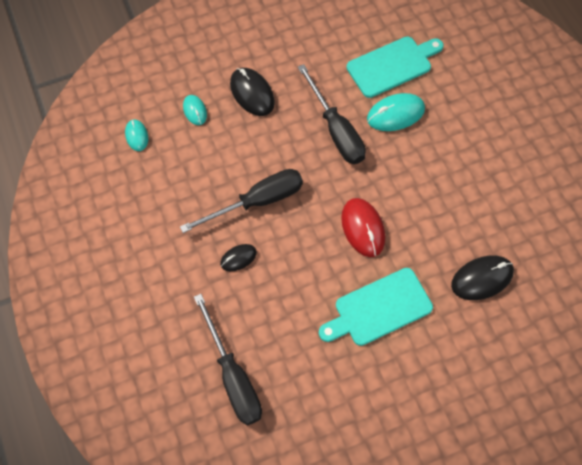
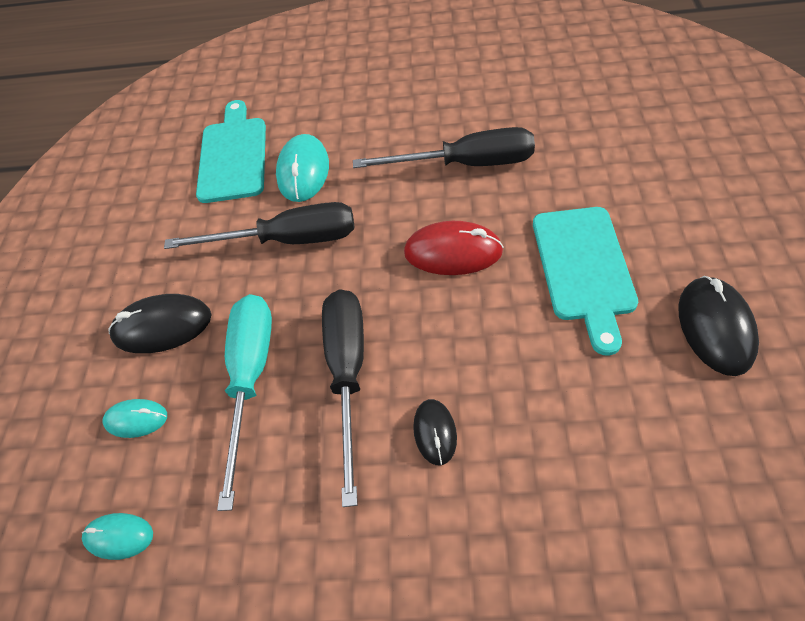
camera: 60 degrees left, 10 degrees down
(233, 376) = (652, 509): black screwdriver -> black screwdriver (466, 164)
(237, 154) = (251, 378): none -> turquoise screwdriver
(482, 278) = (573, 152): black mouse -> black mouse (715, 327)

